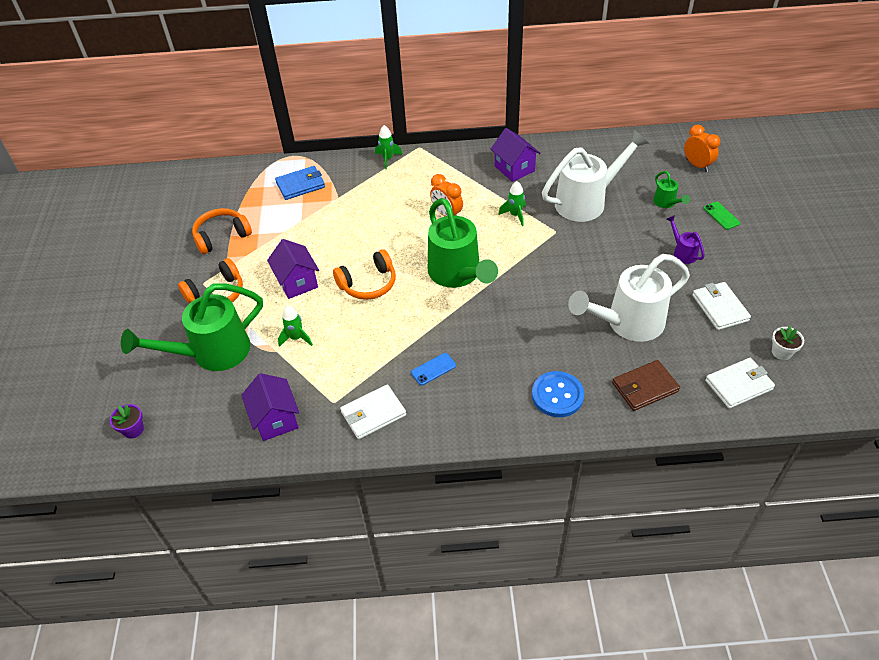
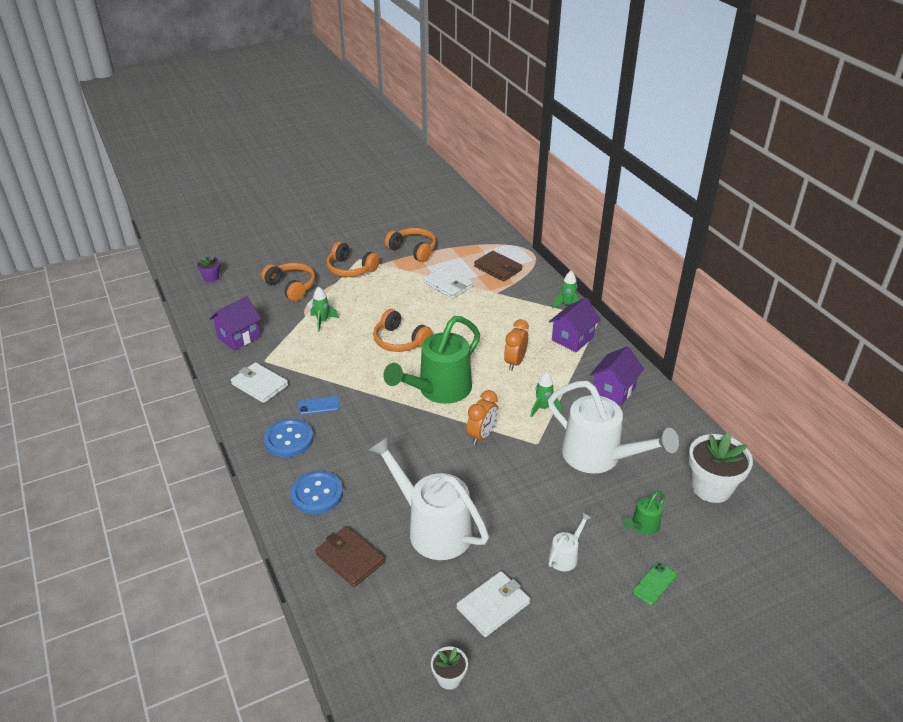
camera: 65 degrees right, 10 degrees down
(213, 353) = (291, 287): green watering can -> orange headphones
(297, 282) = (382, 303): purple house -> purple house (572, 338)
(300, 185) = (498, 268): blue wallet -> brown wallet
(433, 369) = (319, 406): blue phone -> blue phone turned 45 degrees counterclockwise
(472, 403) = (289, 439): none -> blue button
(641, 156) = (711, 487): none -> white flower pot
(682, 253) = (565, 556): purple watering can -> white watering can
(697, 165) = (734, 543): orange clock -> orange clock (481, 435)
(738, 385) = (382, 641): white wallet -> white wallet (448, 285)

